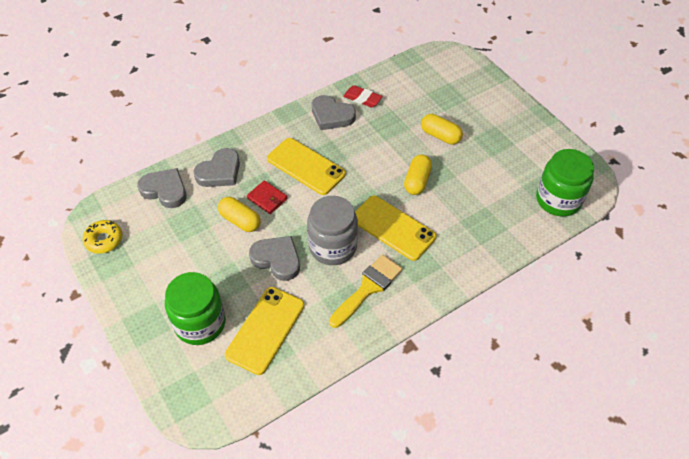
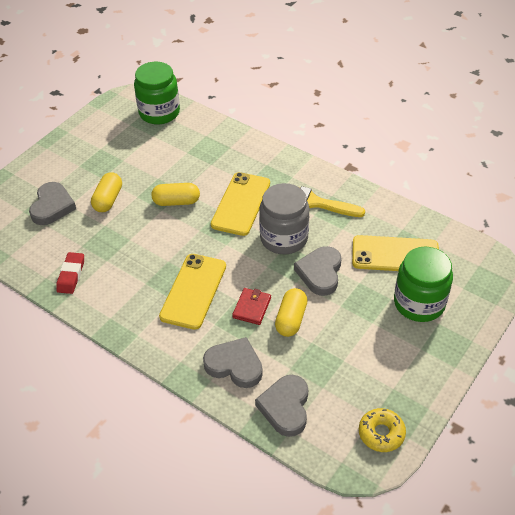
camera: 110 degrees left, 5 degrees down
(331, 116) = (108, 294): grey heart -> grey heart (52, 206)

